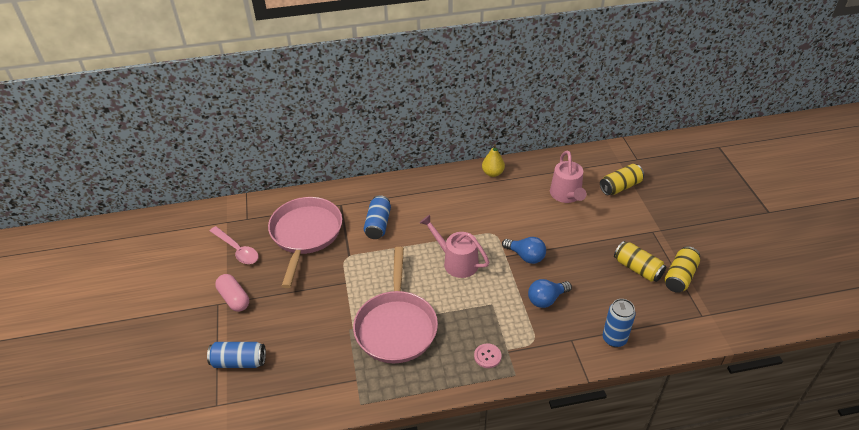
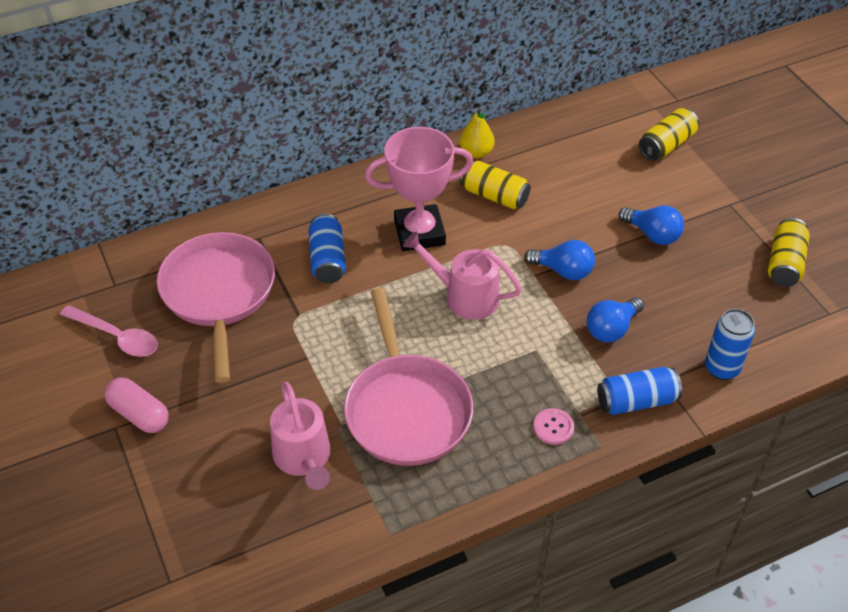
camera: 15 degrees left, 5 degrees up
(239, 361) = (182, 509): blue can -> blue can (636, 401)
(440, 217) = (419, 233): none -> pink trophy
(566, 195) = (594, 170): pink watering can -> pink watering can (304, 459)
(593, 243) = (652, 234): none -> blue light bulb
(637, 268) = (724, 262): yellow can -> yellow can (494, 195)

